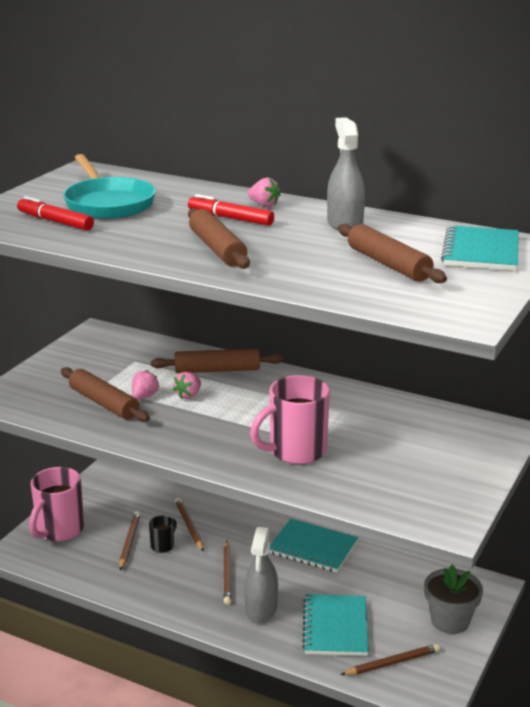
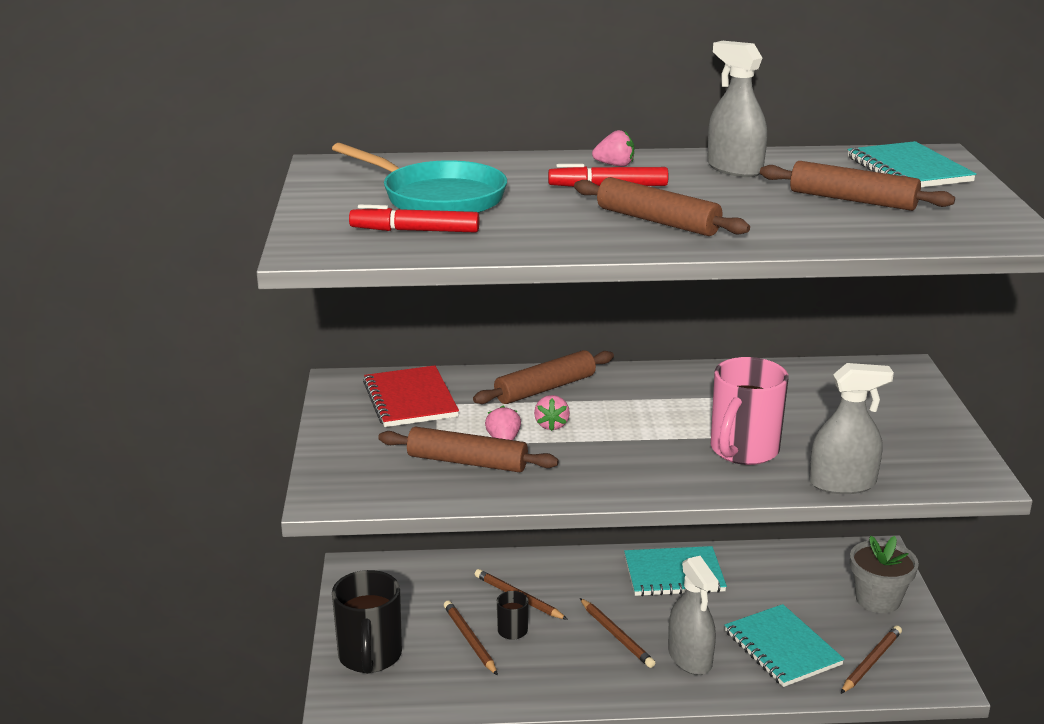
camera: 30 degrees left, 0 degrees up
(59, 530) = (370, 657): pink mug -> black mug
(122, 353) = (410, 399): none -> red notebook
(336, 496) = (842, 483): none -> grey spray bottle

